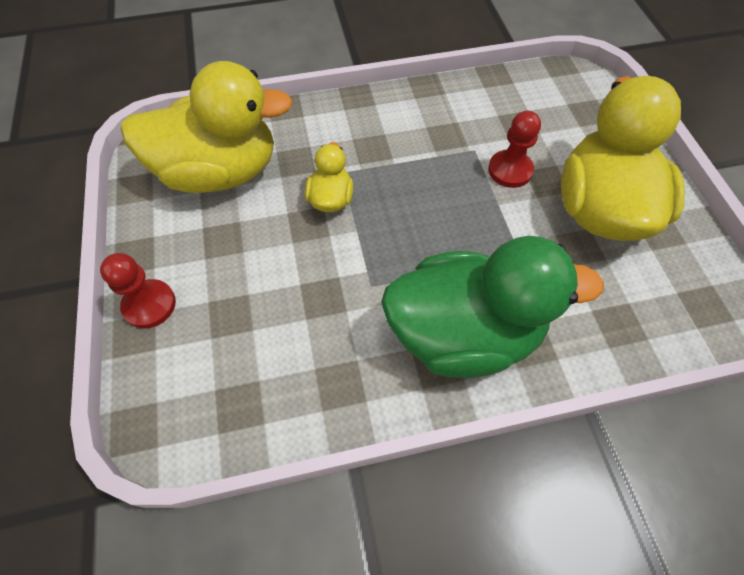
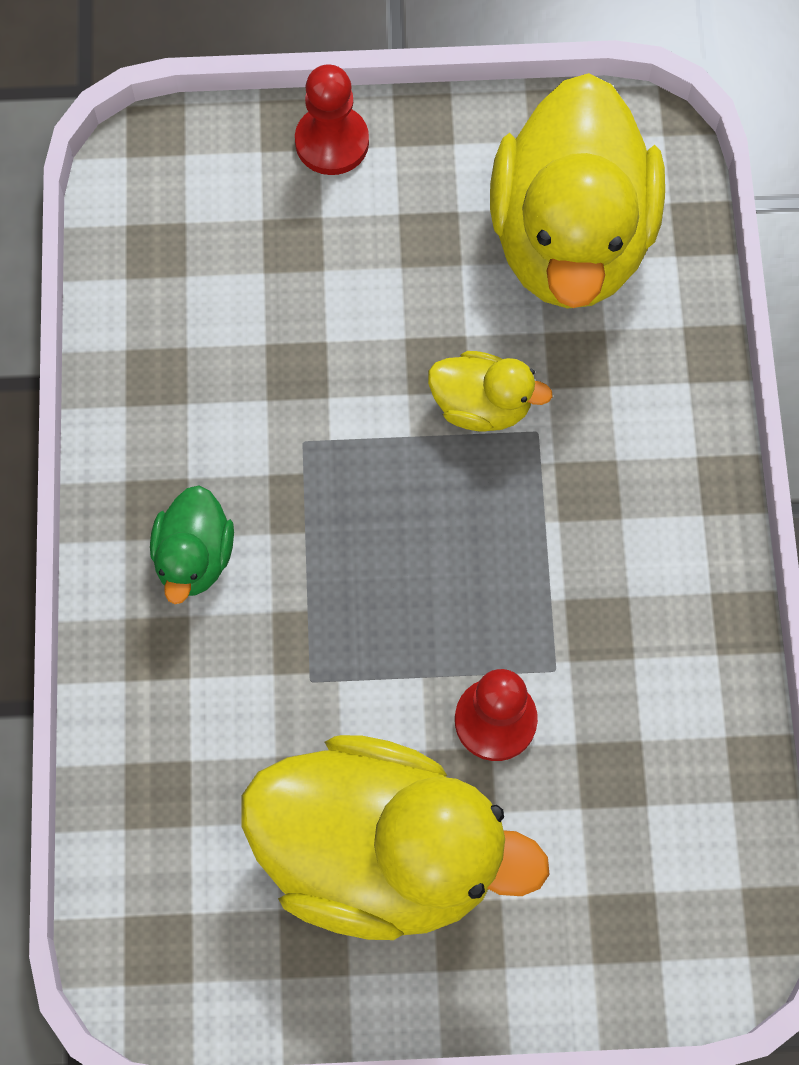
camera: 100 degrees right, 10 degrees up
(464, 333) = (194, 557): green duck -> green duck, size x0.45

